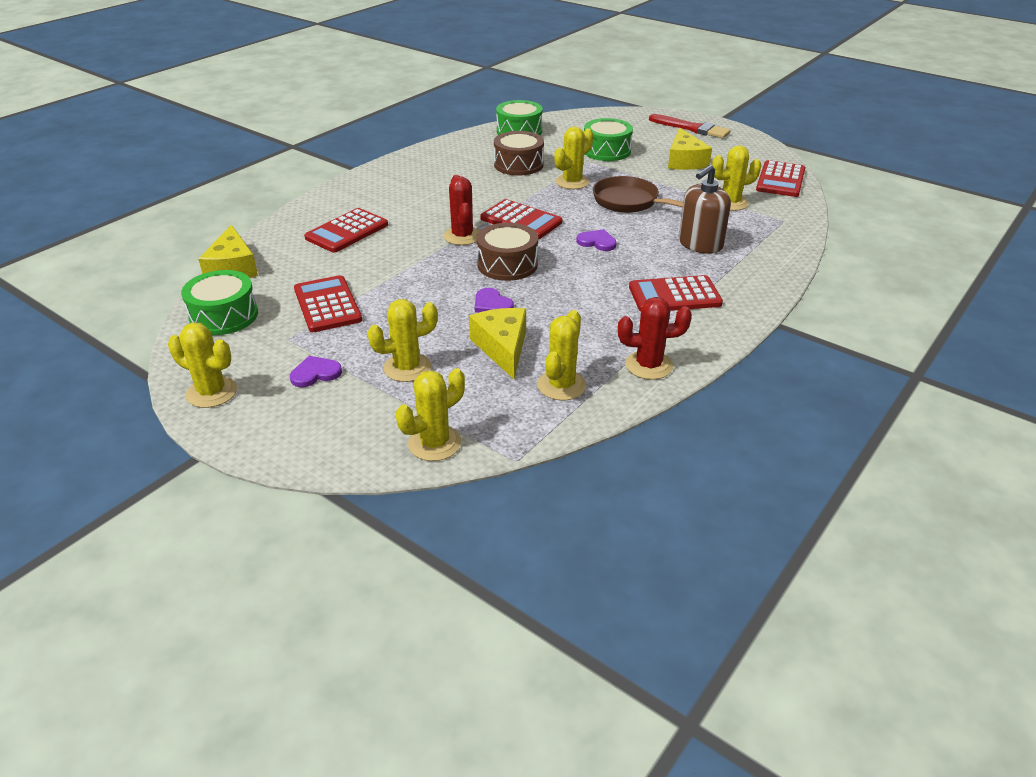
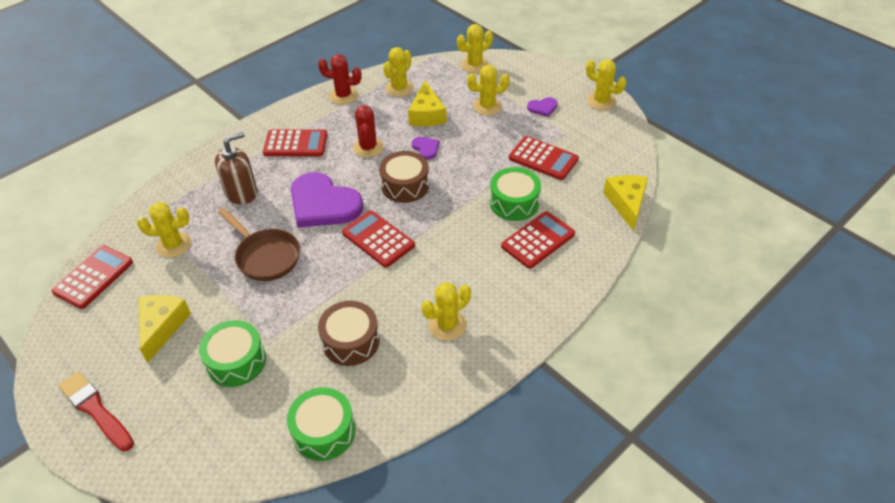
camera: 170 degrees left, 10 degrees up
(224, 316) = (615, 155): green drum -> green drum (514, 202)
(327, 305) = (543, 158): red calculator -> red calculator turned 45 degrees counterclockwise
(462, 236) = (435, 223): red cactus -> red cactus (368, 147)
(572, 182) = (305, 297): yellow cactus -> yellow cactus (447, 325)
(597, 242) = (323, 204): purple heart -> purple heart, size x2.31

